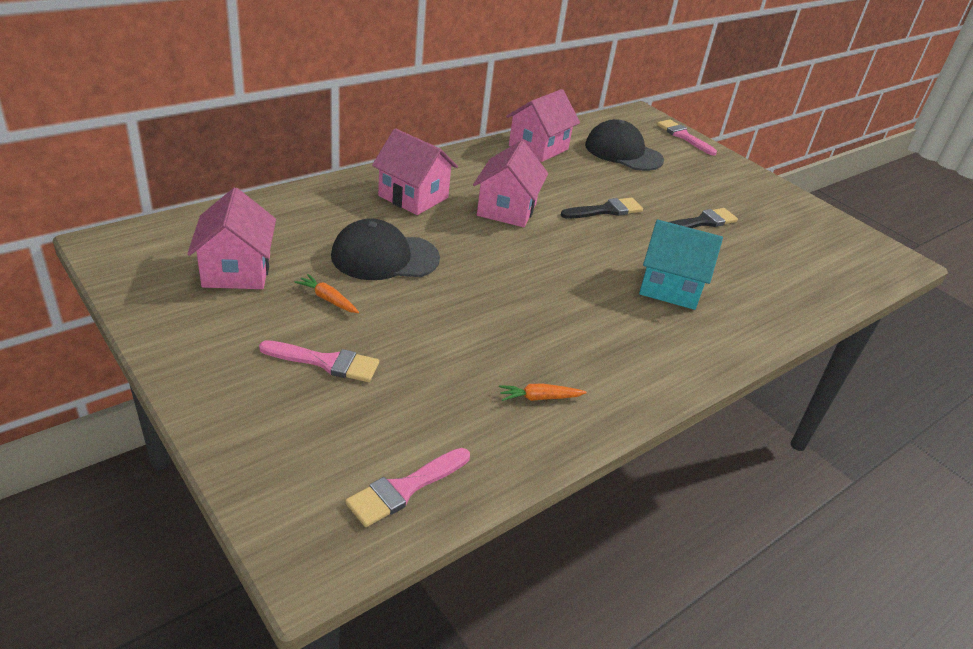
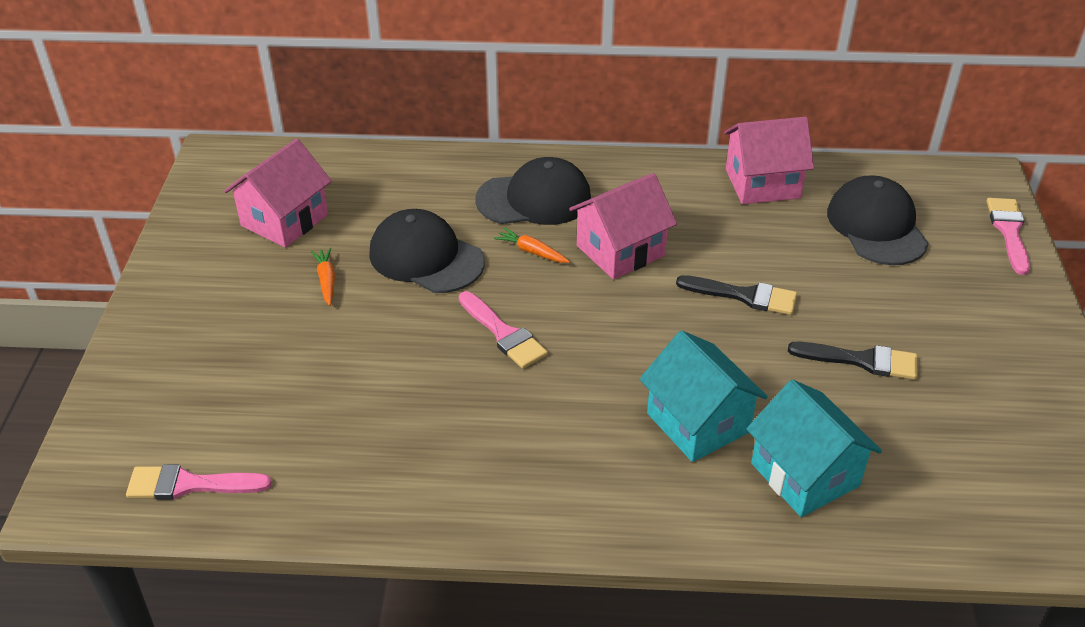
camera: 45 degrees right, 5 degrees up
(326, 362) = (258, 341): pink brush -> pink brush (503, 334)
(413, 197) = (534, 199): pink house -> black cap
(539, 398) = (396, 468): orange carrot -> orange carrot (532, 252)
(751, 290) = (804, 474): none -> turquoise house

